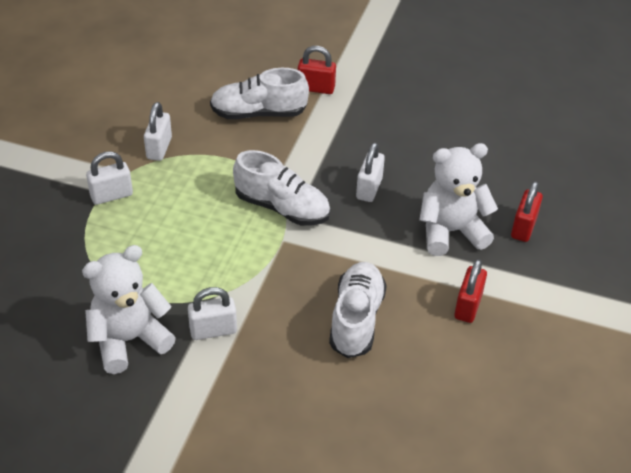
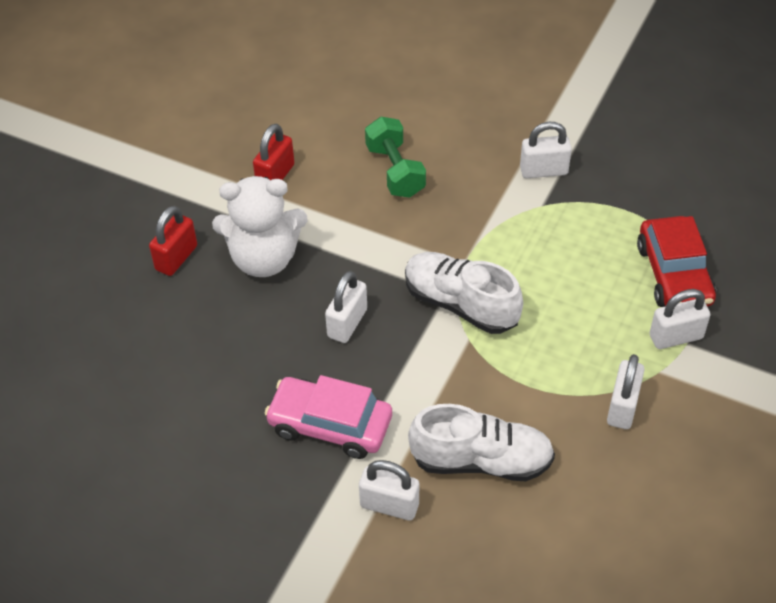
camera: 170 degrees left, 5 degrees up
(104, 242) = (674, 274): none -> red car
(129, 340) = (629, 167): white teddy bear -> none
(316, 88) = (389, 505): red padlock -> white padlock
(356, 319) = (395, 171): white shoe -> green dumbbell
(365, 126) = (330, 425): none -> pink car

